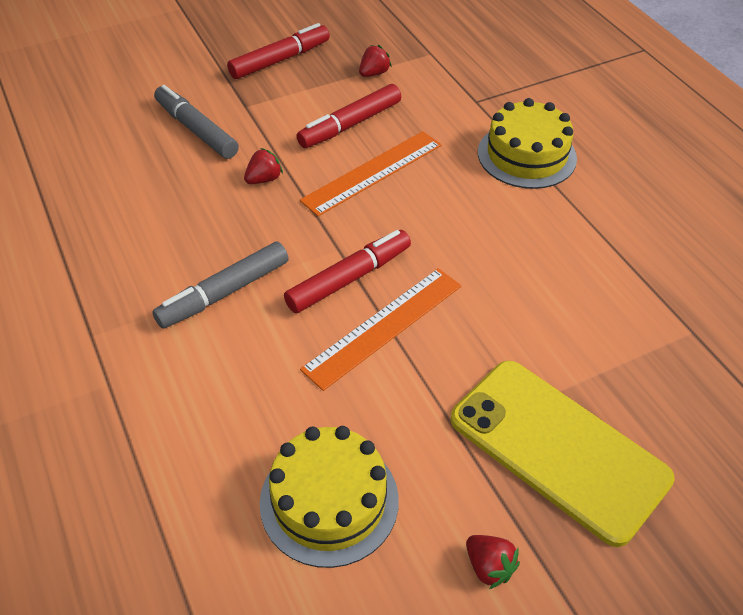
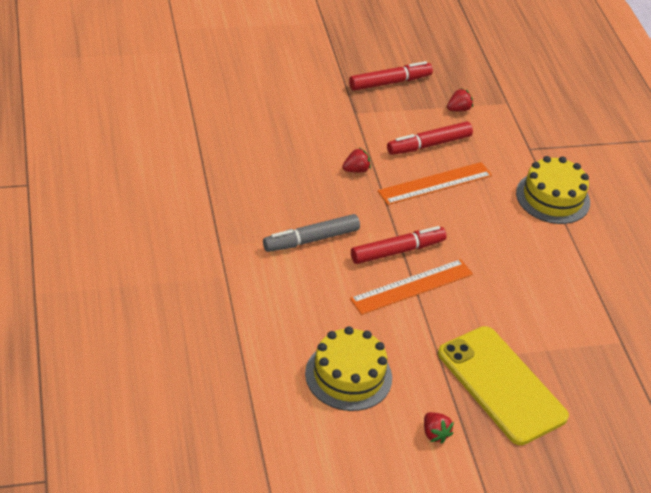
camera: 10 degrees right, 5 degrees down
(196, 130) = (315, 122): grey marker -> none

